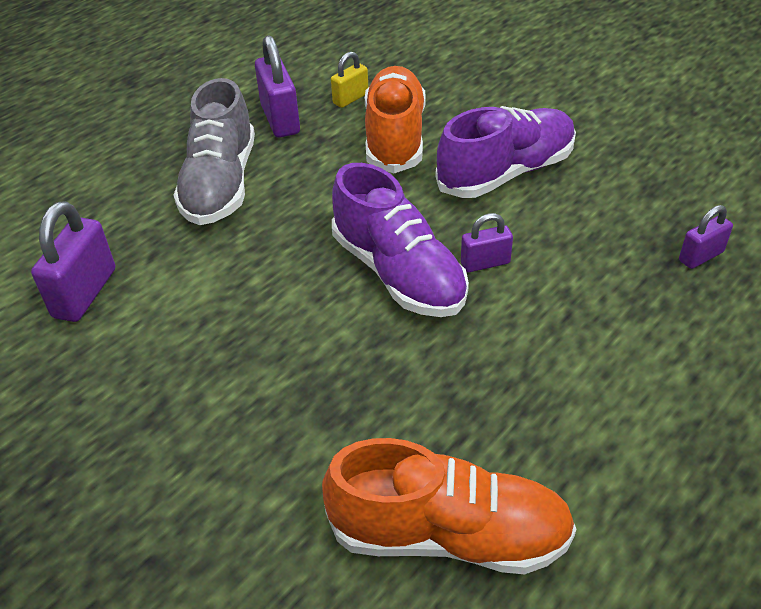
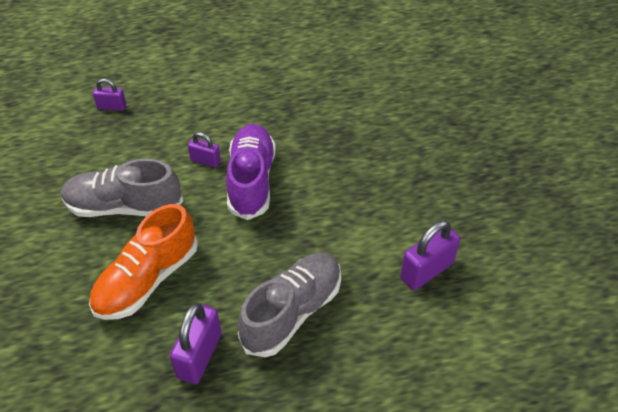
camera: 145 degrees left, 5 degrees up
(350, 99) = (130, 344): yellow padlock -> none
(449, 535) = (339, 76): orange shoe -> none
(506, 173) = (124, 206): purple shoe -> grey shoe

